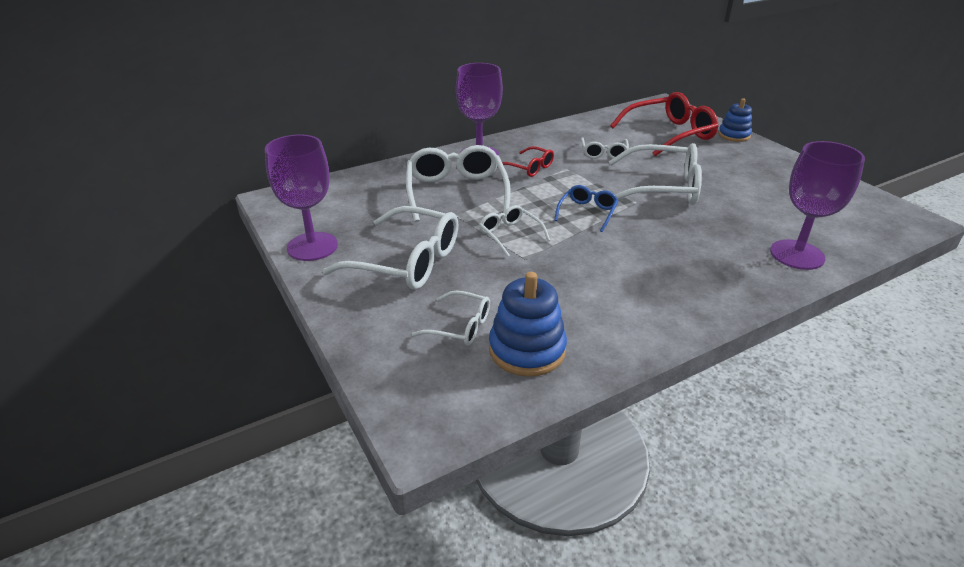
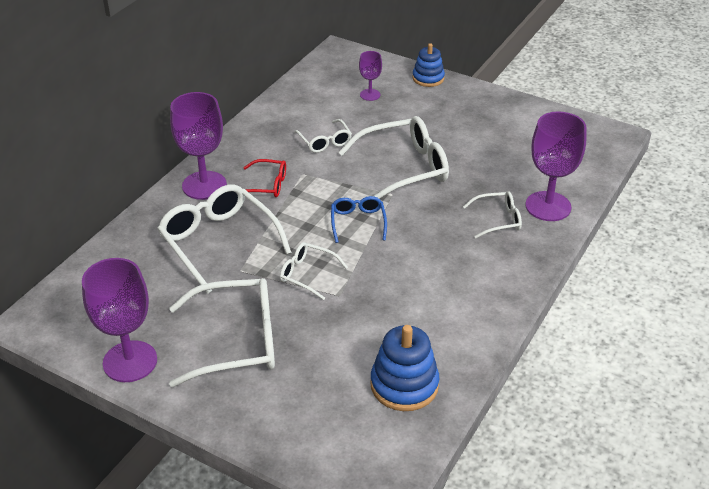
camera: 30 degrees left, 5 degrees up
(460, 326) = (336, 387): white glasses -> white glasses (498, 220)
(669, 134) = (370, 95): red glasses -> purple goblet

